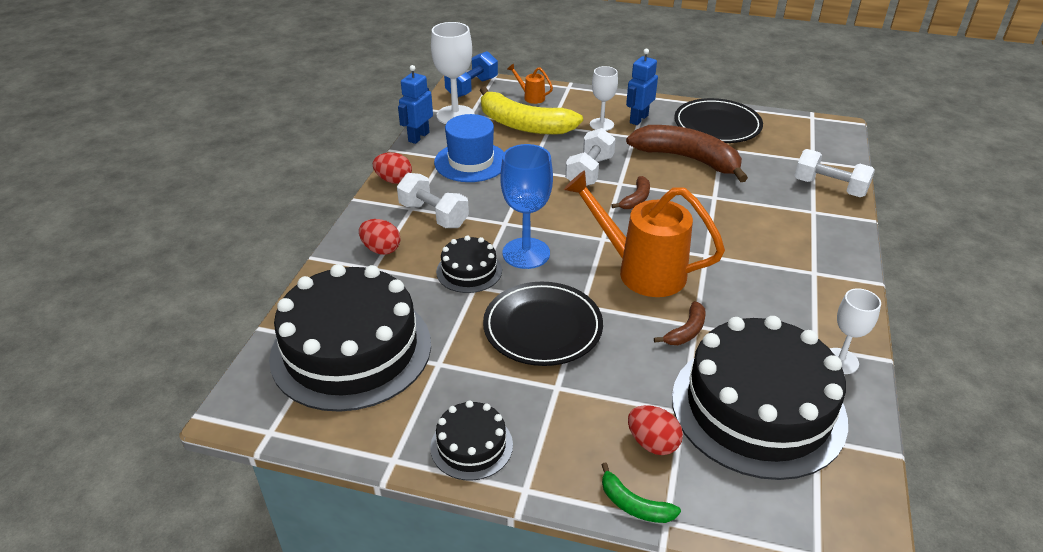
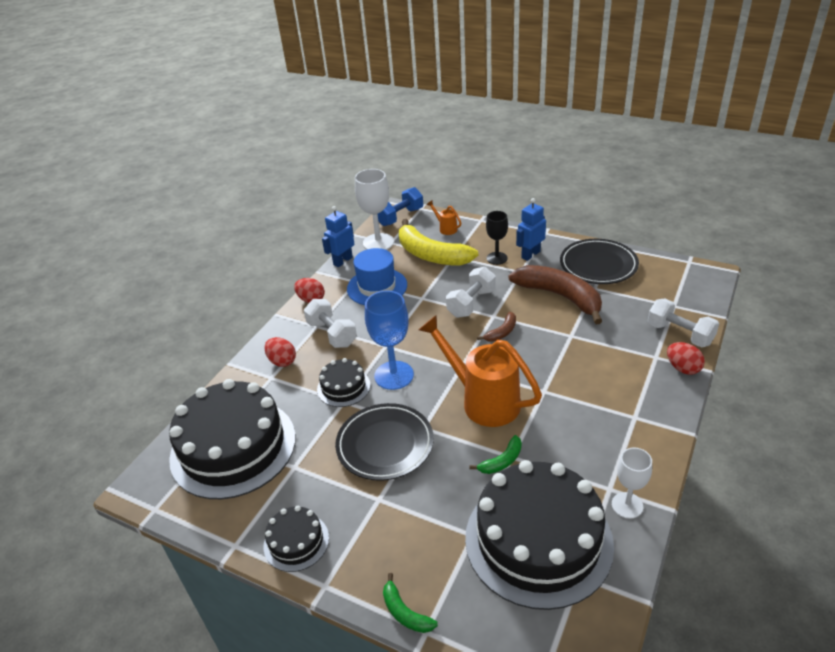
camera: 15 degrees right, 0 degrees up
(601, 124) = (497, 258): white goblet -> black goblet
(652, 443) = (438, 560): red egg -> red egg (683, 368)
(686, 331) = (502, 461): brown banana -> green banana

